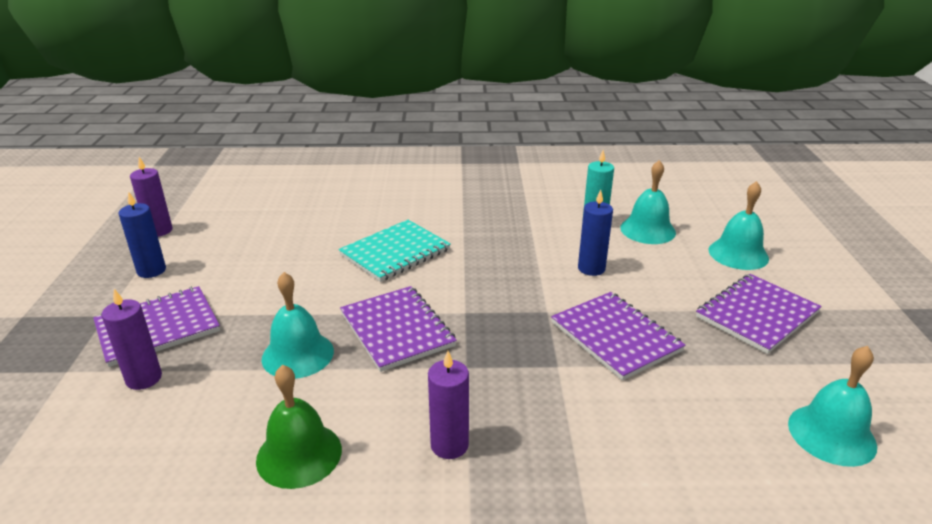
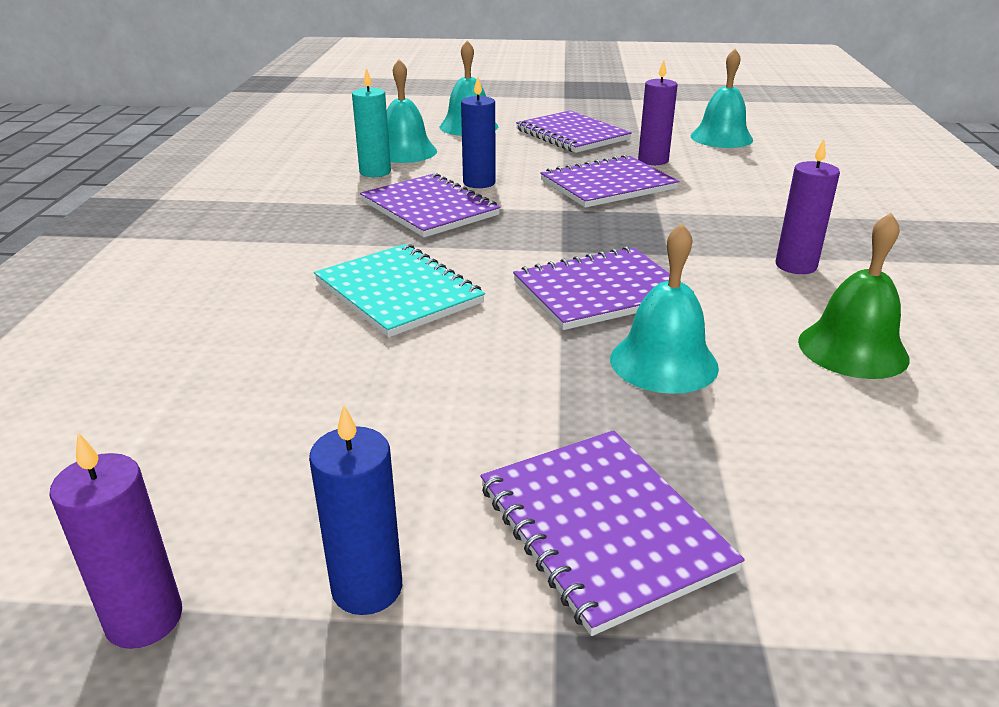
camera: 85 degrees left, 0 degrees up
(144, 378) = (756, 514): purple candle -> purple candle (653, 160)
(529, 251) = (429, 208): none -> purple notebook

